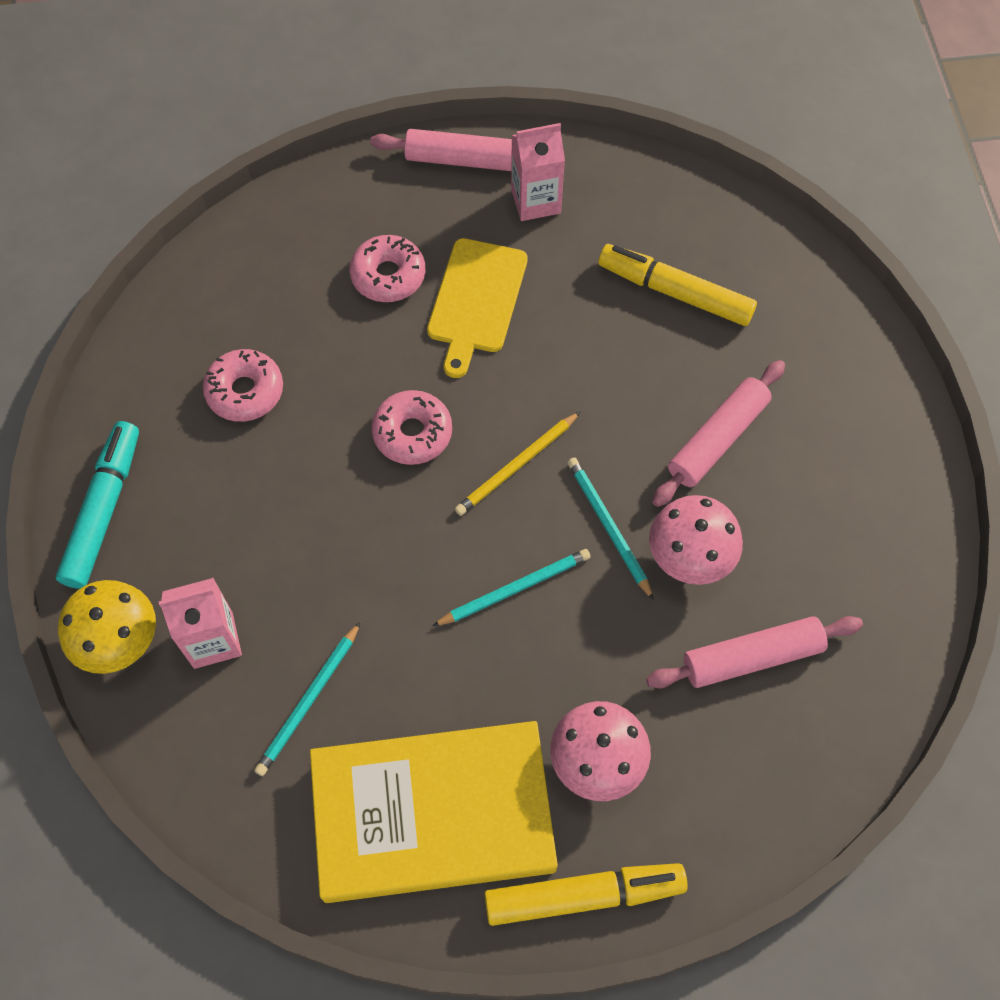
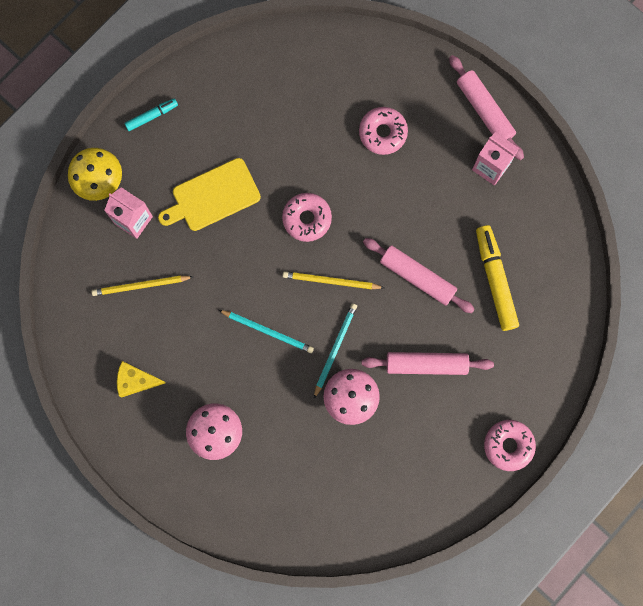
camera: 50 degrees right, 15 degrees up
(104, 510) = (152, 116): turquoise marker -> turquoise marker, size x0.54
(245, 391) = (262, 123): pink donut -> pink donut (508, 445)
(309, 701) = (140, 286): turquoise pencil -> yellow pencil
(433, 813) = (136, 381): yellow book -> yellow cheese
(476, 301) = (405, 187): yellow cutting board -> yellow cutting board (212, 196)
(584, 895) = (153, 473): yellow marker -> none
(752, 657) = (323, 465): pink rolling pin -> pink rolling pin (417, 277)

